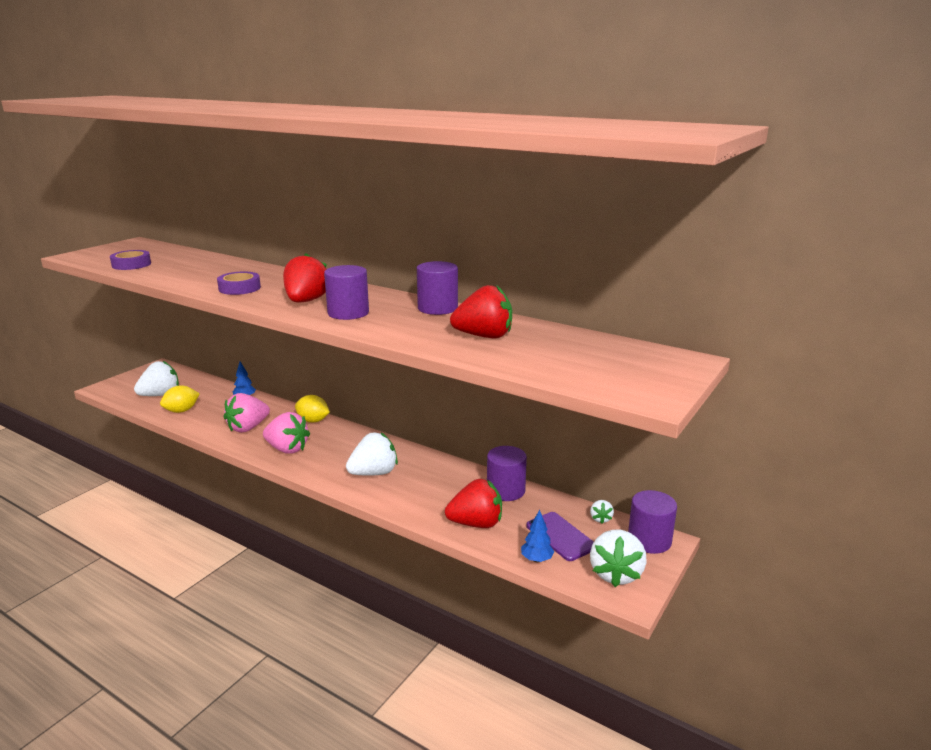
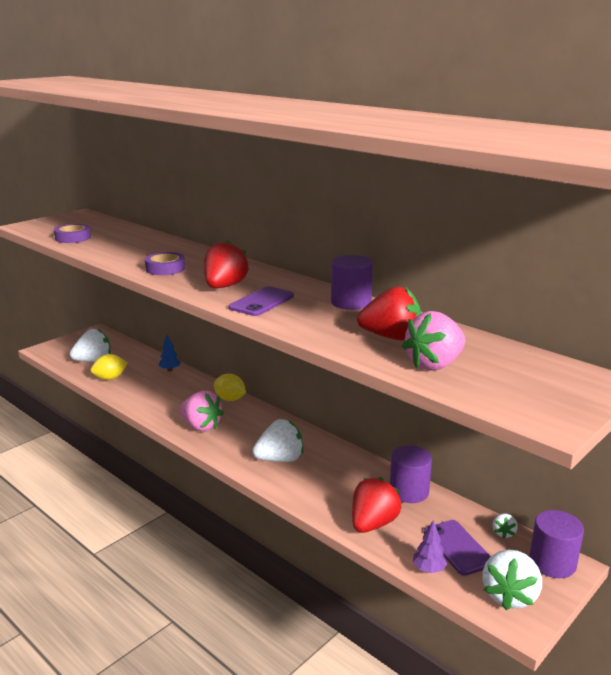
camera: 10 degrees right, 0 degrees up
(248, 428) = (168, 401): pink strawberry -> pink strawberry (434, 364)
(348, 313) = (262, 302): purple cylinder -> purple phone
(476, 523) = (373, 524): red strawberry -> red strawberry turned 60 degrees counterclockwise
(536, 559) = (428, 569): blue tree -> purple tree

